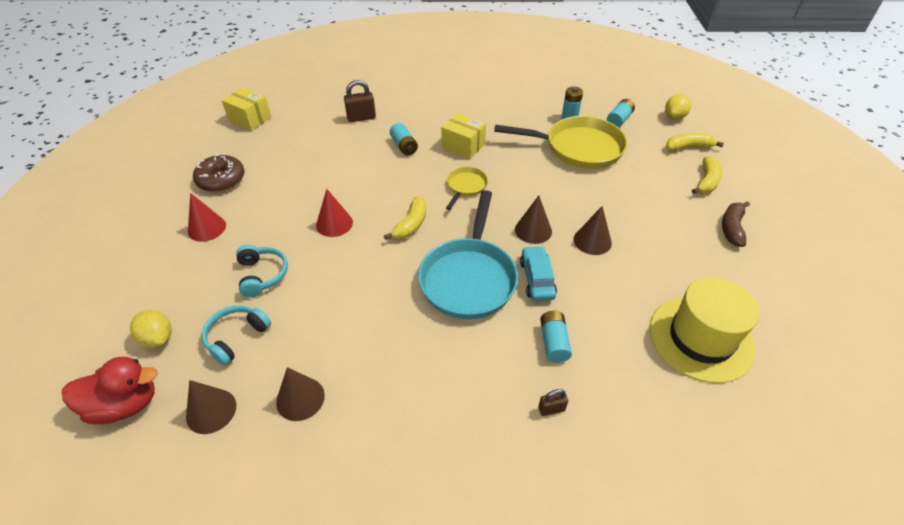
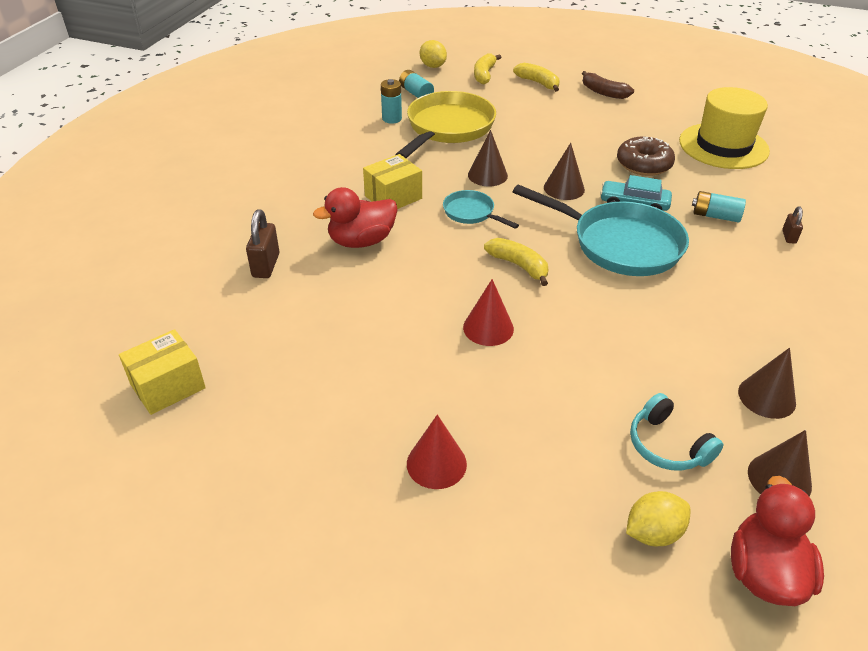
camera: 70 degrees left, 5 degrees down
(221, 180) = (322, 437): brown donut -> brown donut (643, 164)
(262, 275) = (562, 409): turquoise headphones -> none
(404, 146) = (361, 241): turquoise battery -> red duck
(465, 187) = (471, 213): yellow pan -> turquoise pan
(592, 241) = (593, 160): brown cone -> brown cone (487, 175)

